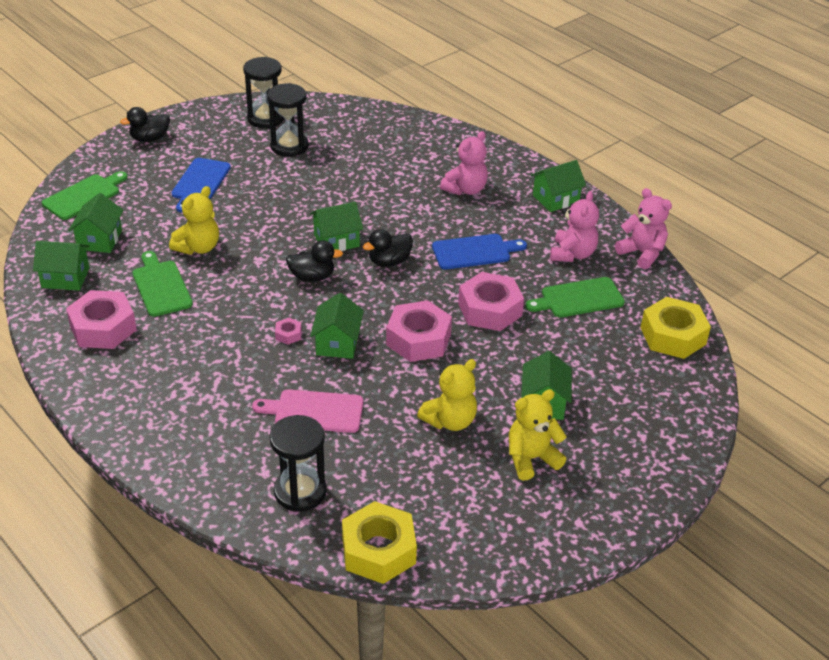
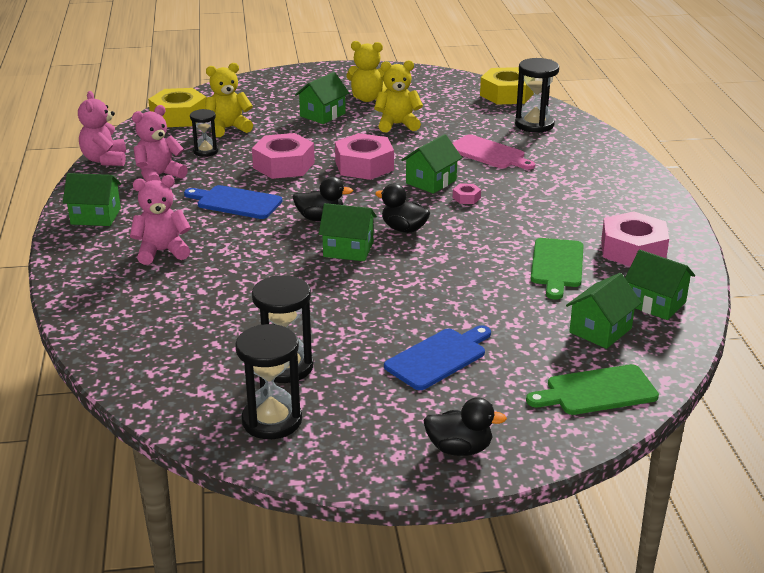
camera: 145 degrees left, 10 degrees down
(198, 247) = (494, 287): yellow teddy bear -> yellow teddy bear (228, 128)
(578, 298) = (205, 151): green cutting board -> black hourglass

